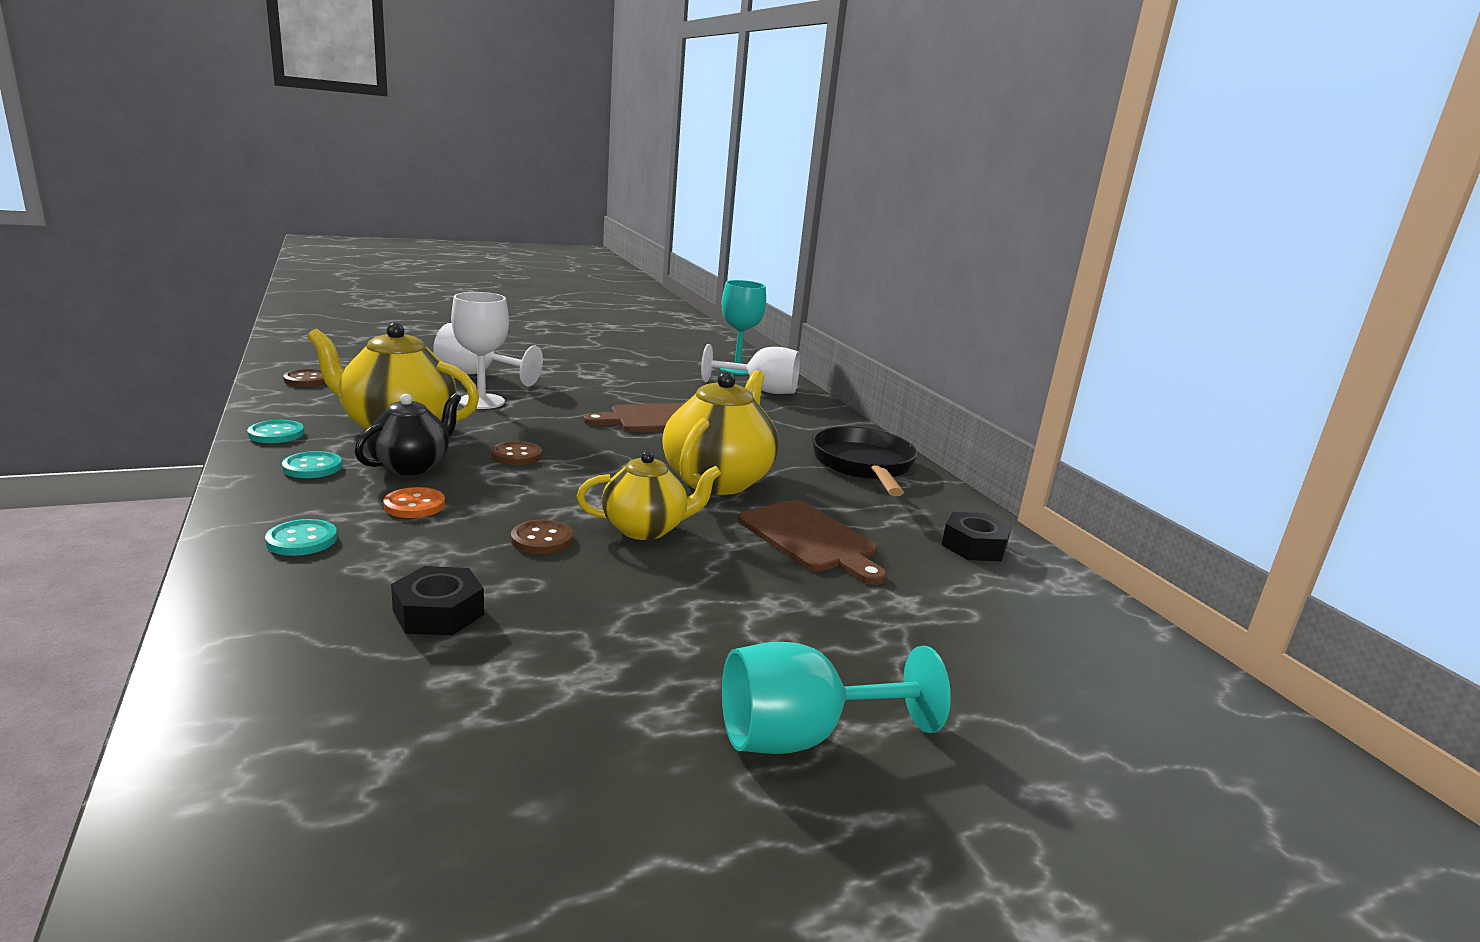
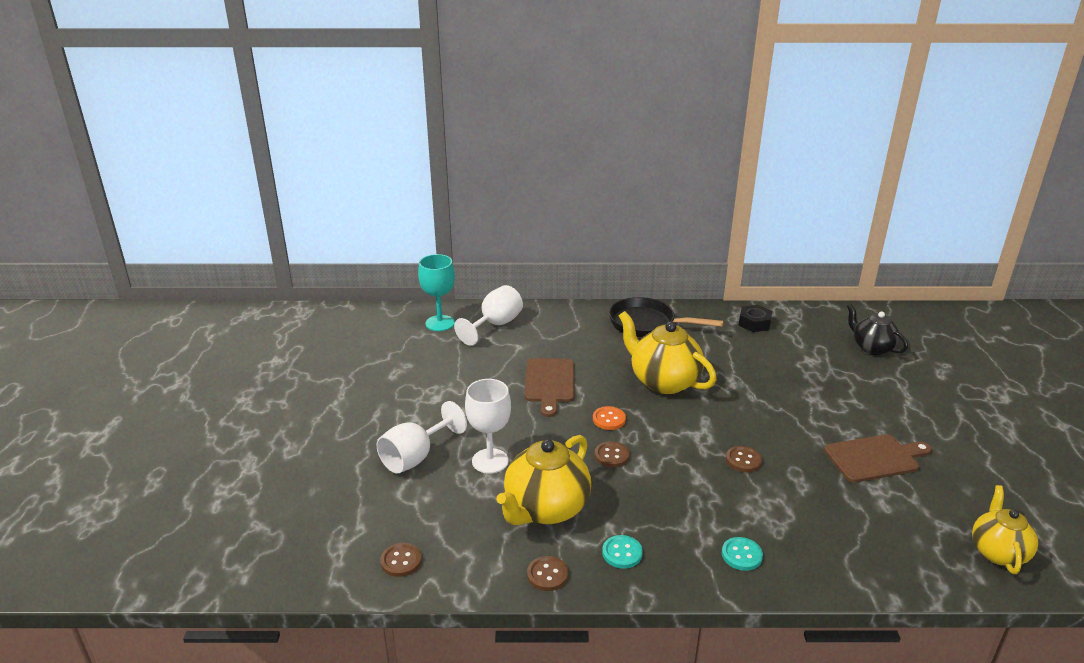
camera: 65 degrees left, 10 degrees up
(276, 434) = (547, 575): turquoise button -> brown button
(411, 466) = (625, 505): black teapot -> black teapot (872, 347)
(414, 505) = (692, 506): orange button -> orange button (609, 419)
(438, 612) = (826, 504): black nut -> none
(646, 529) = (731, 421): yellow teapot -> yellow teapot (997, 552)
(801, 736) = (916, 417): turquoise goblet -> none
(810, 539) = (745, 369): brown cutting board -> brown cutting board (875, 458)

